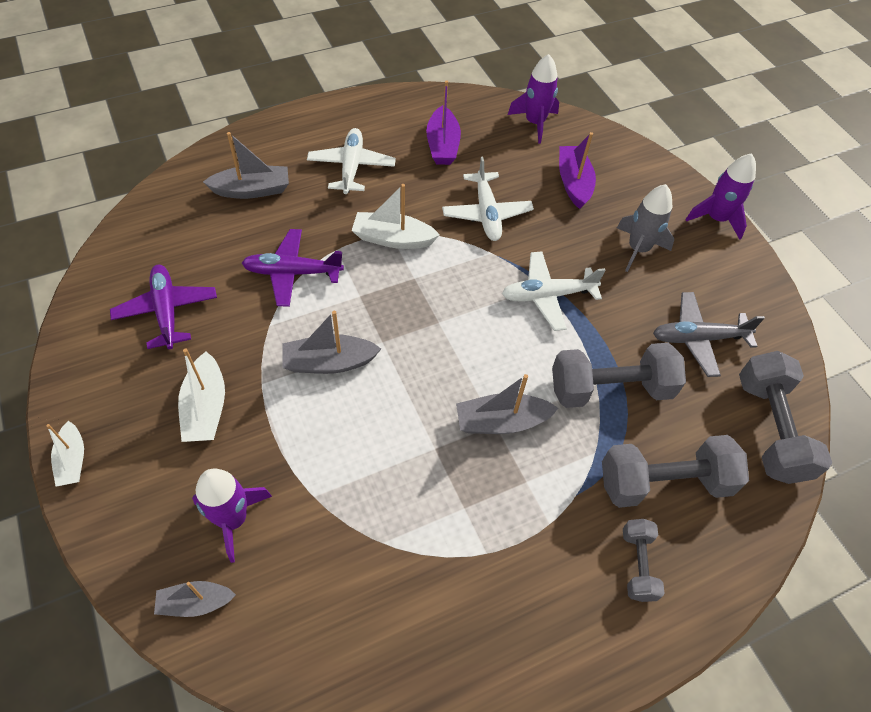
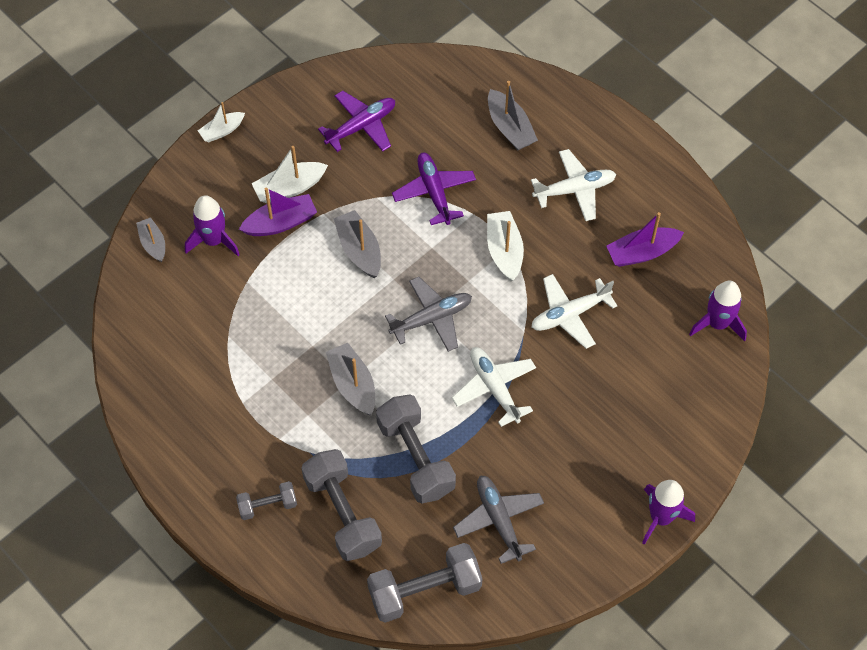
camera: 75 degrees right, 5 degrees up
(446, 322) = (432, 318): none -> grey plane
(573, 183) = (647, 378): purple boat -> purple boat (280, 223)
(638, 249) = (585, 452): grey rocket -> none

